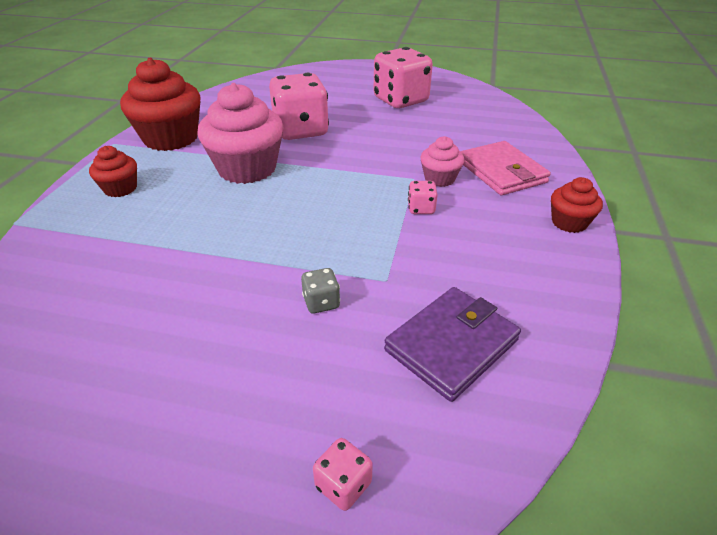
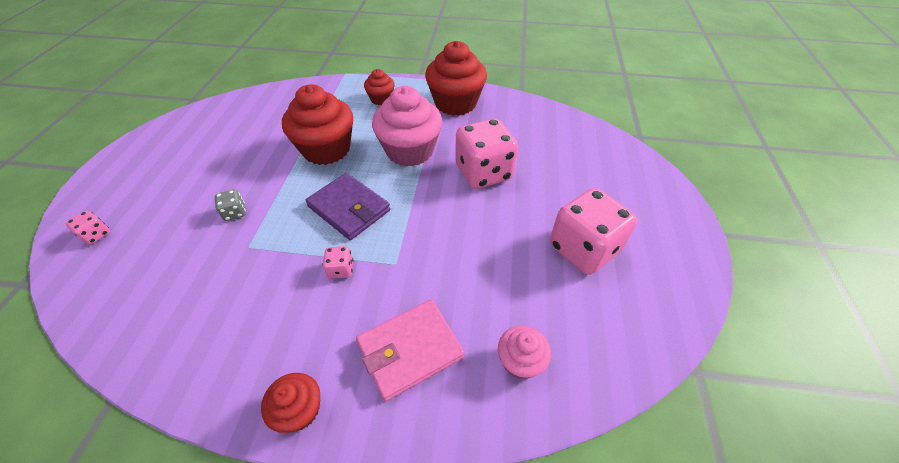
camera: 85 degrees right, 10 degrees up
(213, 230) = (326, 149): none -> red cupcake
(439, 178) = (395, 286): pink cupcake -> pink cupcake (520, 361)
(451, 345) = (168, 286): purple wallet -> purple wallet (349, 208)

